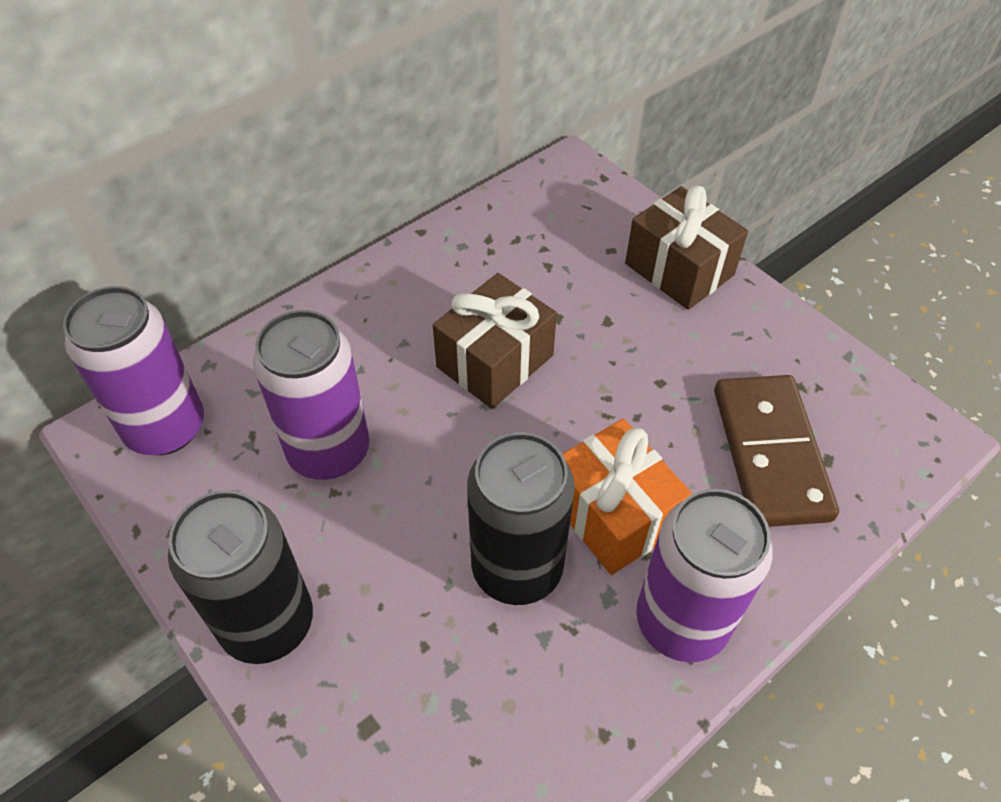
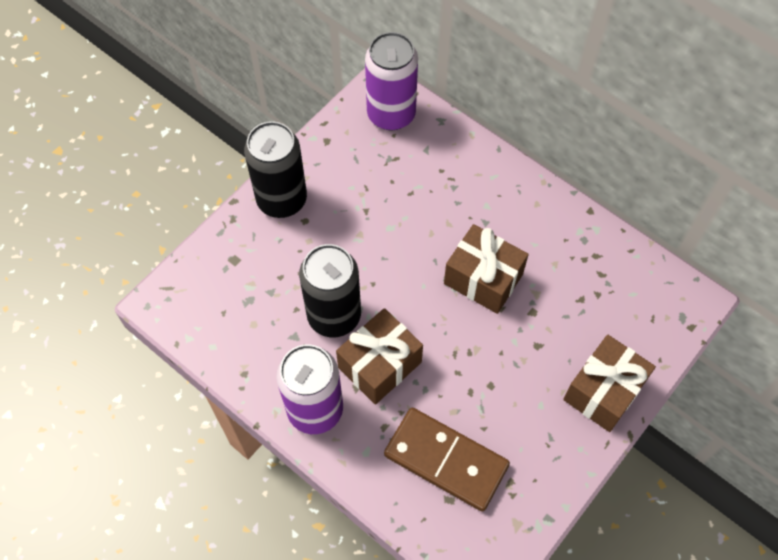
camera: 80 degrees right, 10 degrees up
(329, 451) = (393, 200): purple can -> none
(613, 514) = (380, 365): orange gift -> brown gift
(770, 453) = (446, 460): brown domino -> brown domino turned 45 degrees clockwise

